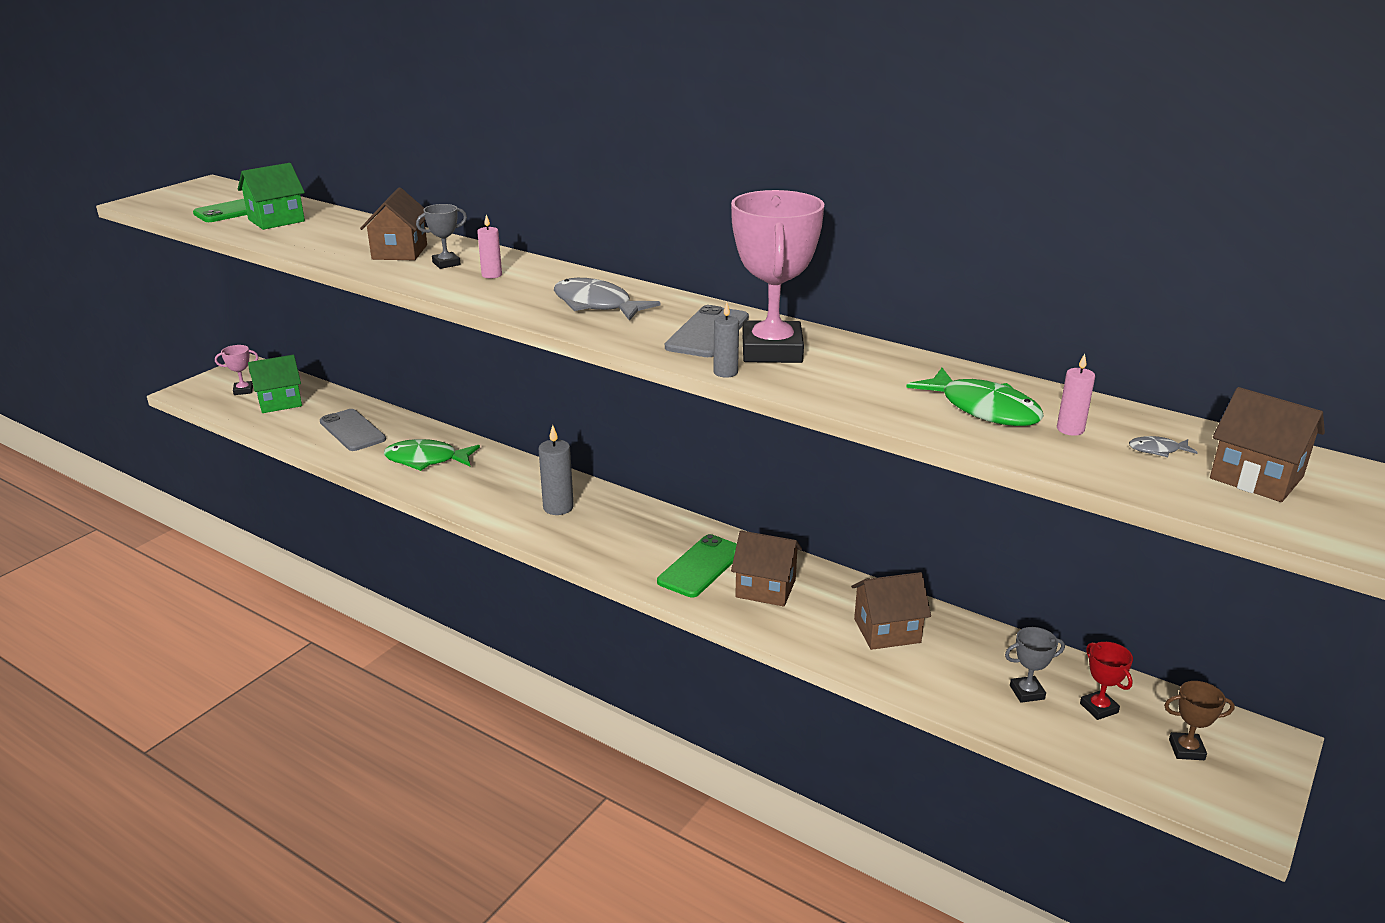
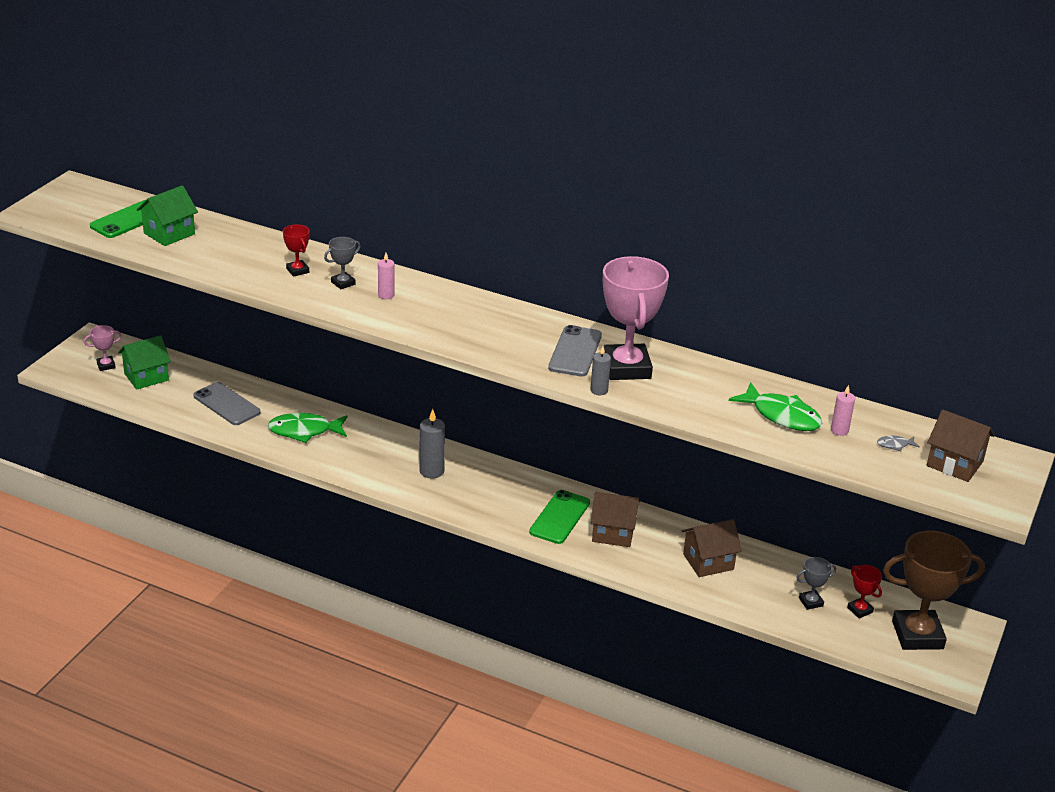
camera: 10 degrees left, 5 degrees up
(399, 252) = (297, 270): brown house -> red trophy
(596, 305) = (482, 326): grey fish -> none
(1186, 749) = (917, 635): brown trophy -> brown trophy, size x2.24

